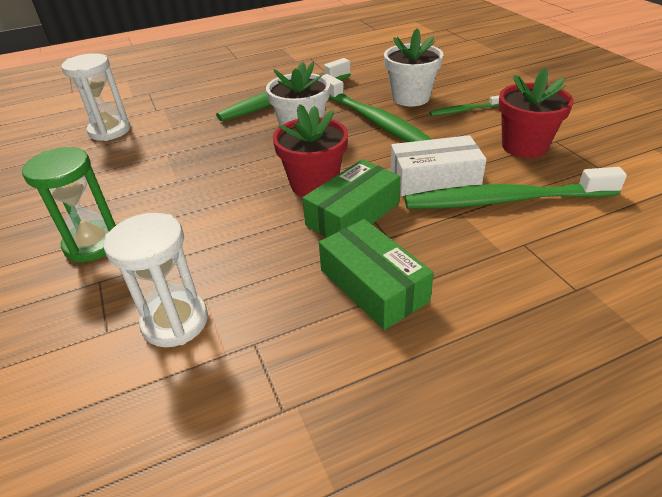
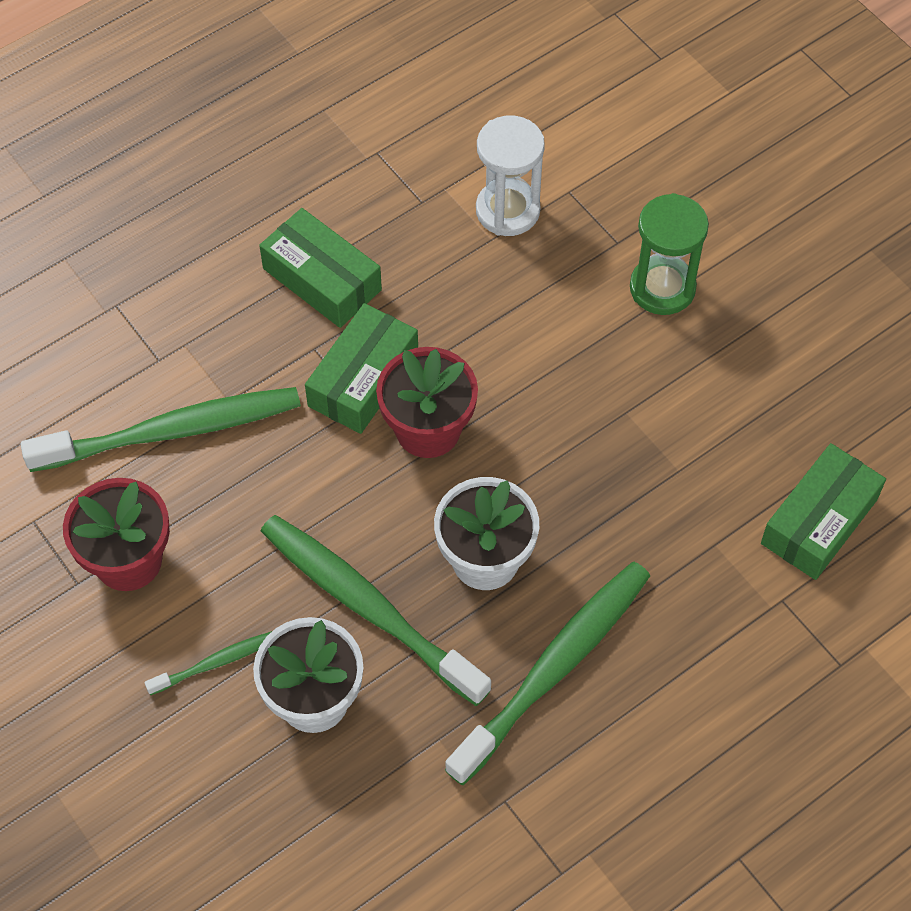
camera: 165 degrees right, 20 degrees up
(110, 131) = (819, 521): white hourglass -> green box
(434, 178) = (263, 464): white box -> none

